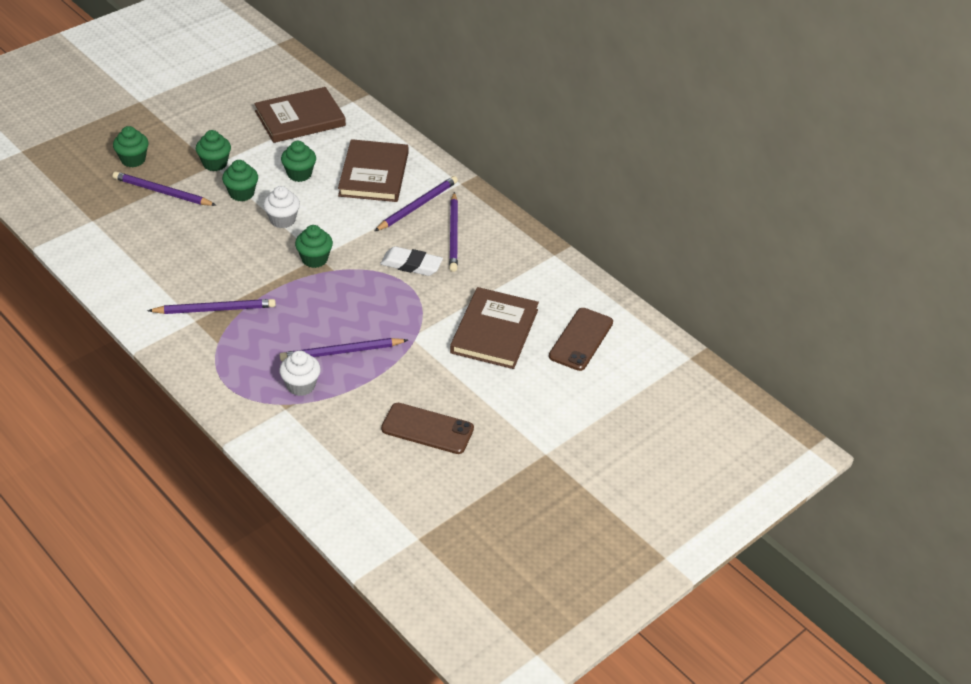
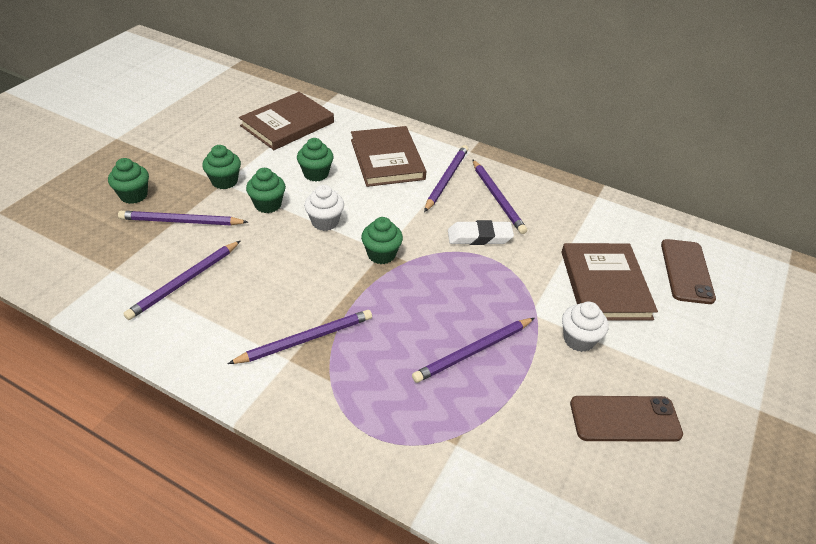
camera: 20 degrees left, 0 degrees up
(143, 243) = (184, 282): none -> purple pencil
(301, 385) = (455, 407): white cupcake -> white cupcake (578, 339)

